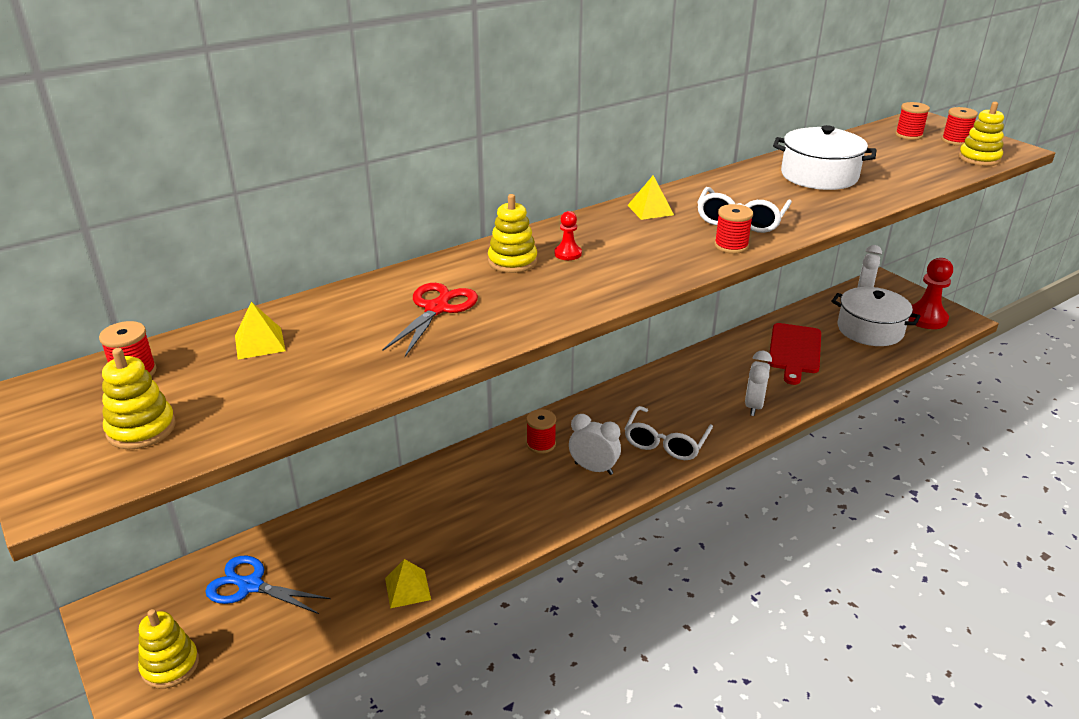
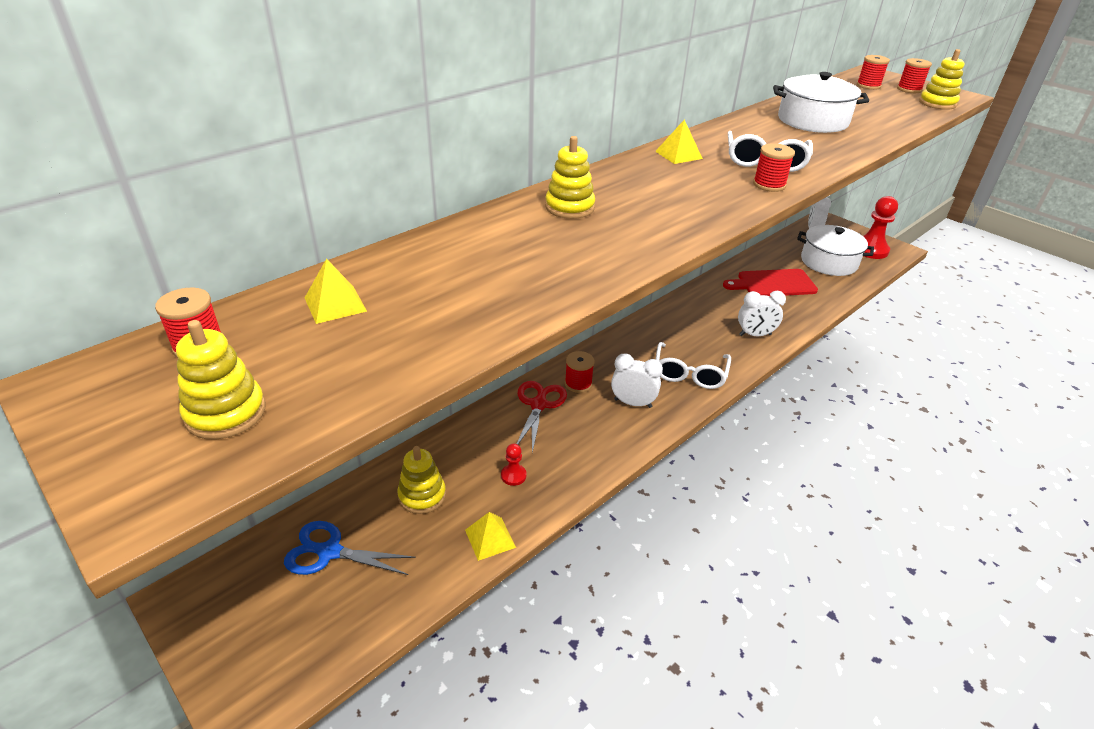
camera: 10 degrees left, 5 degrees up
(170, 665) = (262, 649): yellow stacking toy -> yellow stacking toy (422, 495)
(436, 309) = (513, 258): red scissors -> red scissors (539, 405)
(568, 254) = (620, 198): red pawn -> red pawn (513, 475)
(753, 406) = (755, 335): white clock -> white clock turned 105 degrees counterclockwise
(794, 351) = (773, 284): red cutting board -> red cutting board turned 75 degrees clockwise

